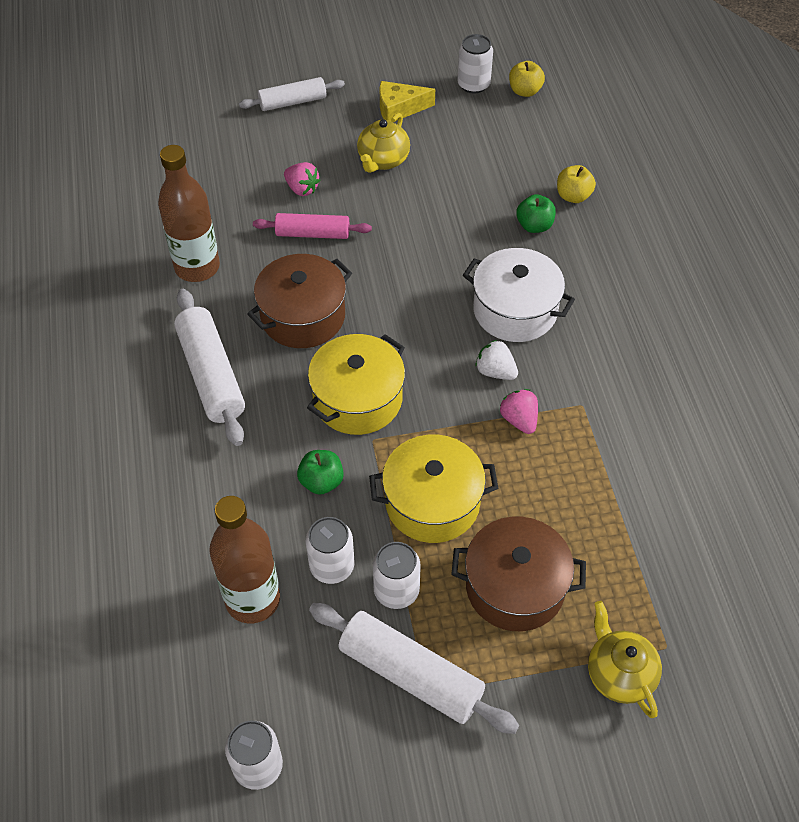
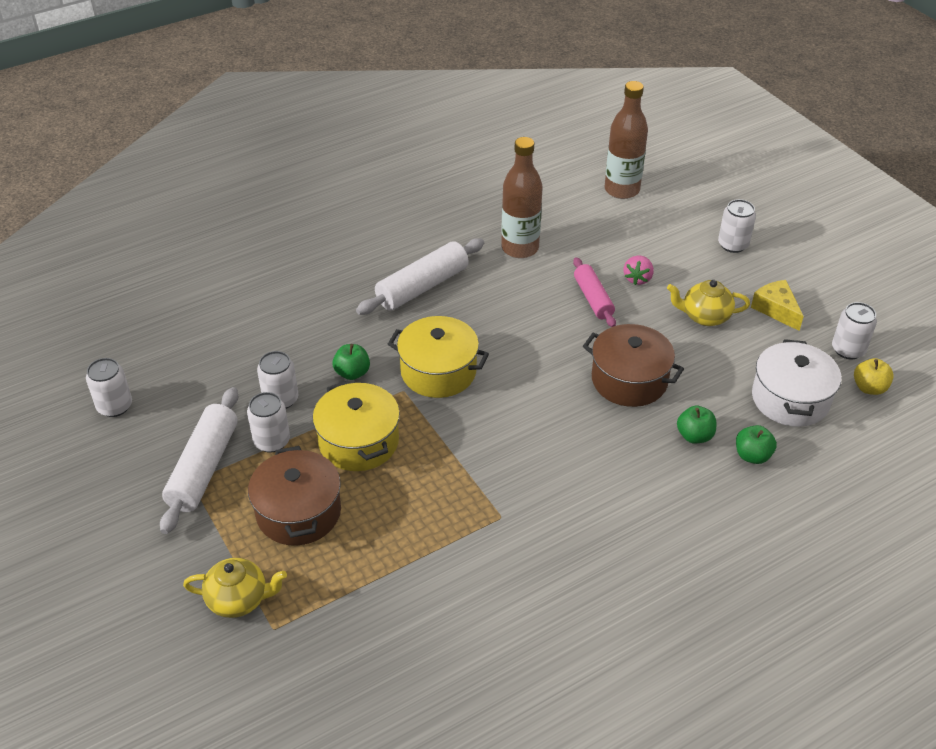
camera: 70 degrees right, 10 degrees down
(253, 599) = (240, 366): brown bottle -> brown bottle (622, 190)
(292, 102) = (733, 245): white rolling pin -> white can
(303, 316) = (504, 318): brown pot -> brown pot (629, 380)
(495, 371) = (508, 449): white strawberry -> none
(515, 310) = (584, 446): white pot -> white pot (790, 399)
(519, 420) = (464, 477): pink strawberry -> none
(573, 196) = (752, 455): yellow apple -> green apple
(619, 674) = (239, 599): yellow teapot -> yellow teapot turned 45 degrees clockwise

